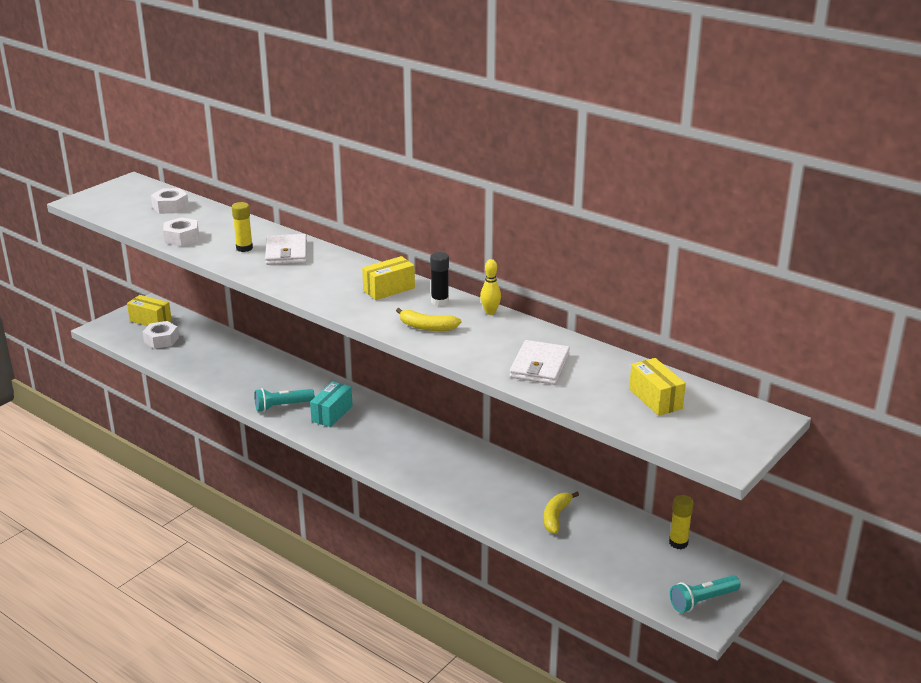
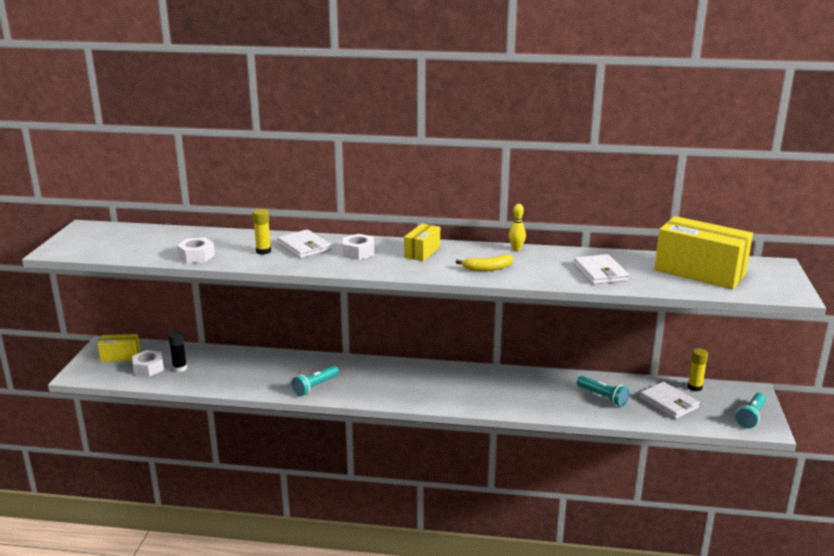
camera: 30 degrees left, 5 degrees down
(170, 207) = (151, 237): white nut -> white nut (358, 252)
(332, 414) = (362, 380): turquoise box -> none
(440, 301) = (471, 251): black glue stick -> black glue stick (180, 368)
(556, 517) = (603, 397): yellow banana -> turquoise flashlight
(623, 549) = (668, 403): none -> white wallet
(655, 399) = (699, 272): yellow box -> yellow box, size x1.91

